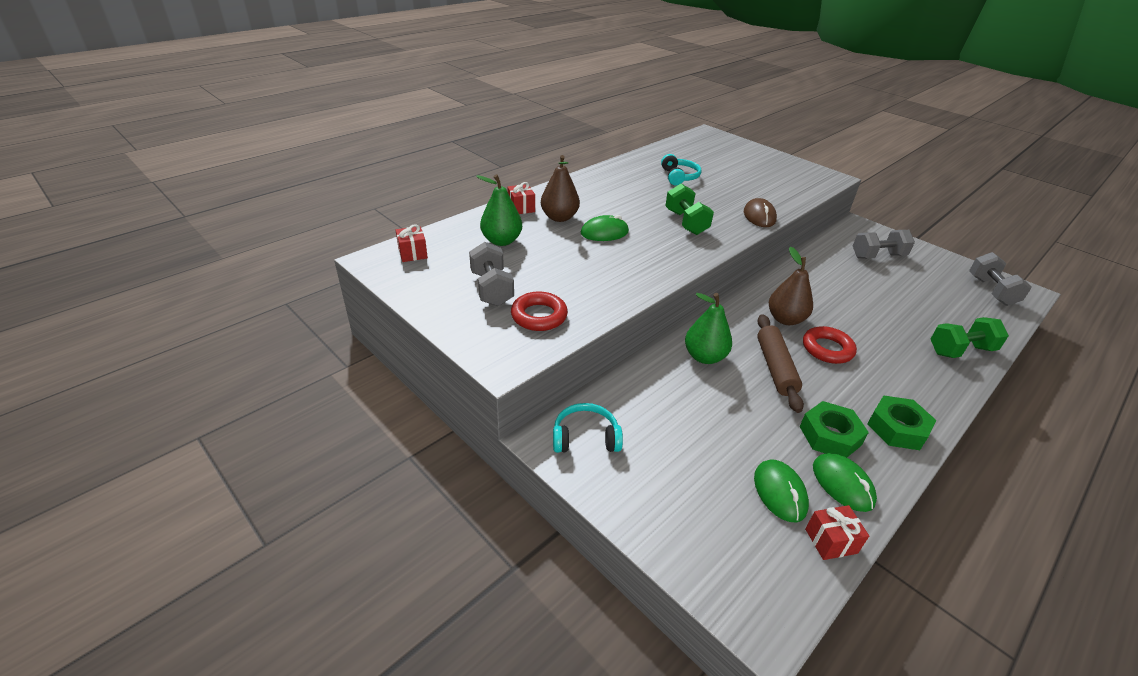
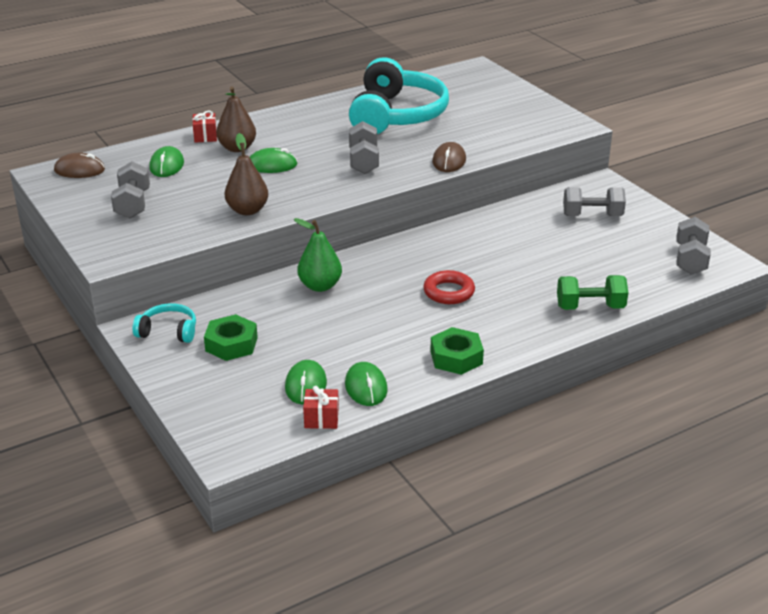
camera: 15 degrees right, 5 degrees down
(413, 253) = (79, 170): red gift -> brown mouse
(501, 241) = (167, 165): green pear -> green mouse
(539, 316) = (160, 229): red ring -> none
(679, 177) = (397, 115): turquoise headphones -> turquoise headphones, size x2.27
(686, 222) = (364, 161): green dumbbell -> grey dumbbell
(775, 368) = (382, 301): brown rolling pin -> none
(785, 319) = (429, 264): brown pear -> brown pear (247, 210)
(830, 436) = (386, 355): green nut -> green nut (231, 344)

